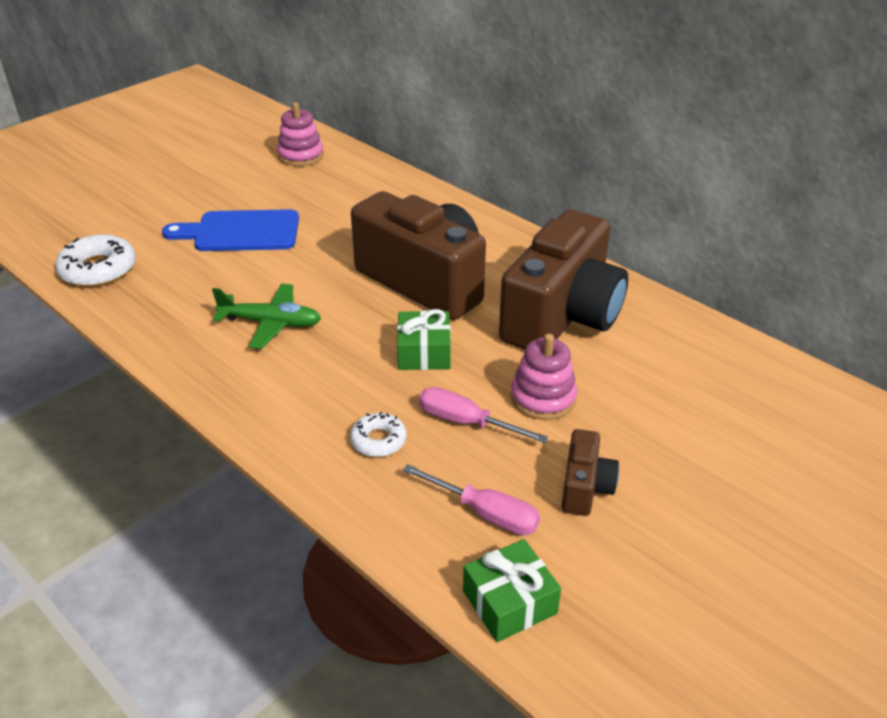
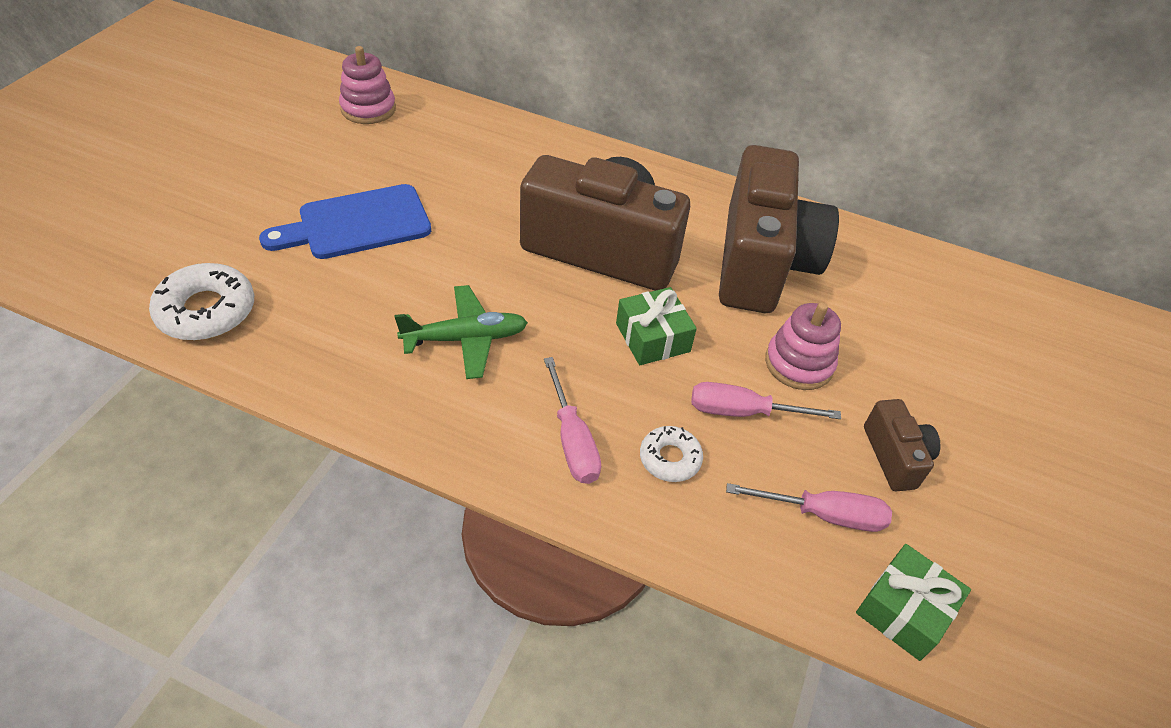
camera: 25 degrees left, 10 degrees up
(307, 409) = (572, 440): none -> pink screwdriver

